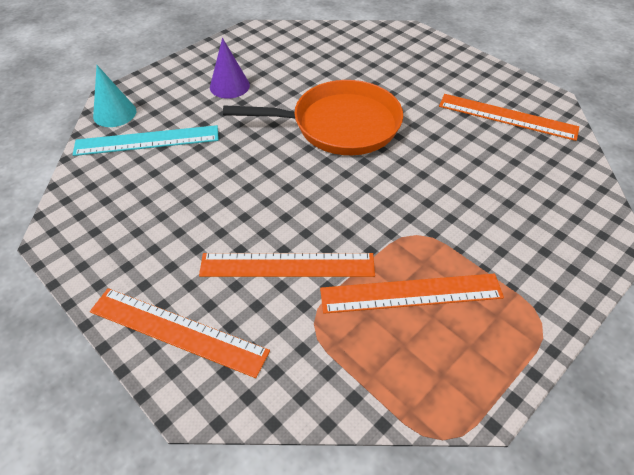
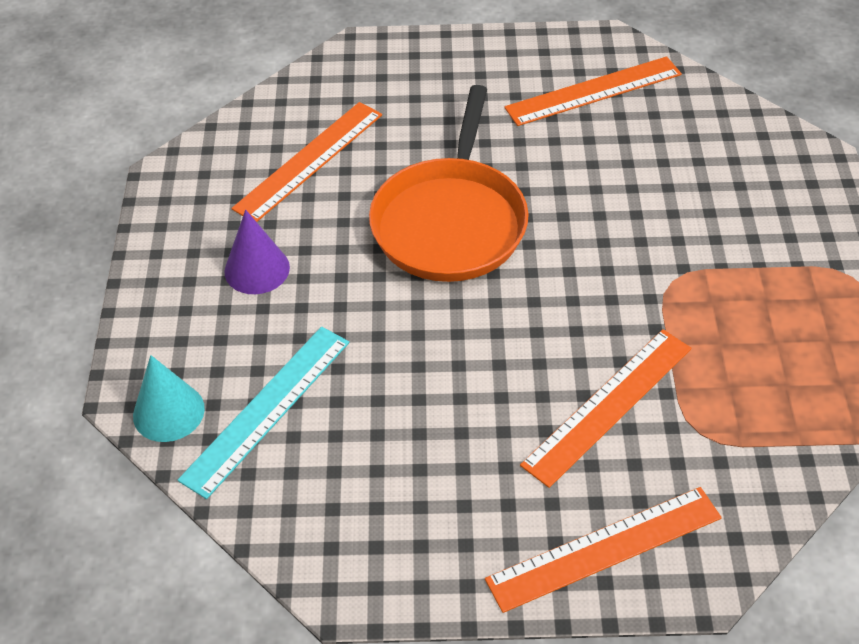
camera: 45 degrees left, 0 degrees up
(340, 125) = (451, 222): orange pan -> orange pan turned 150 degrees clockwise
(411, 294) = (737, 338): orange ruler -> orange ruler (309, 161)

